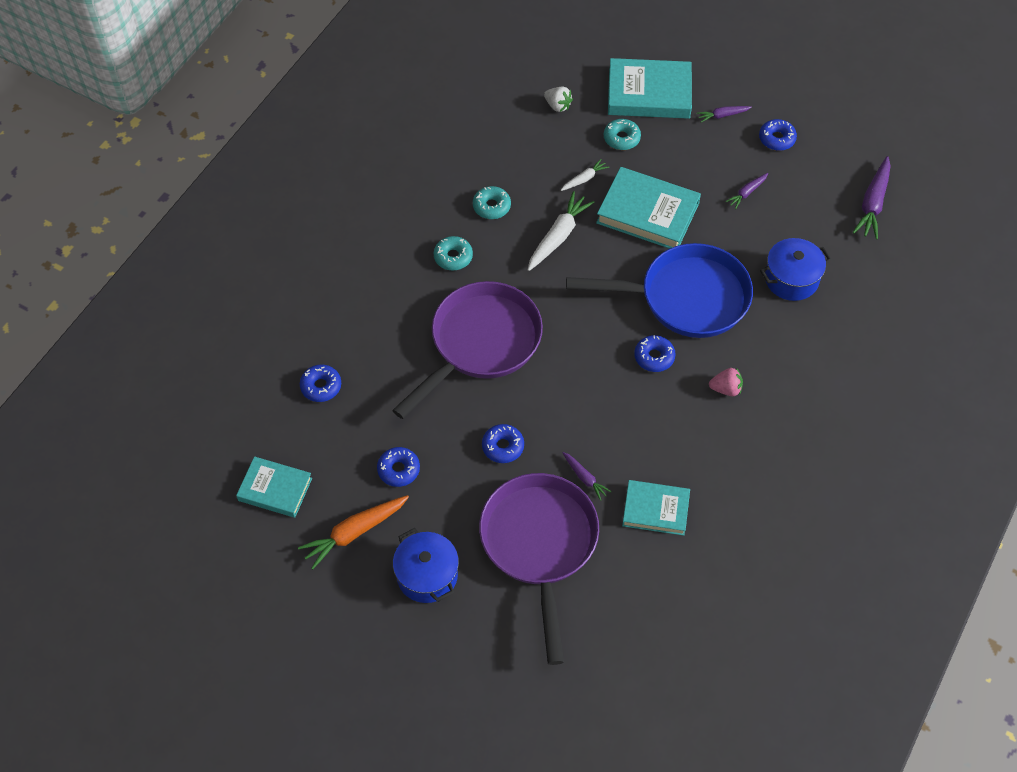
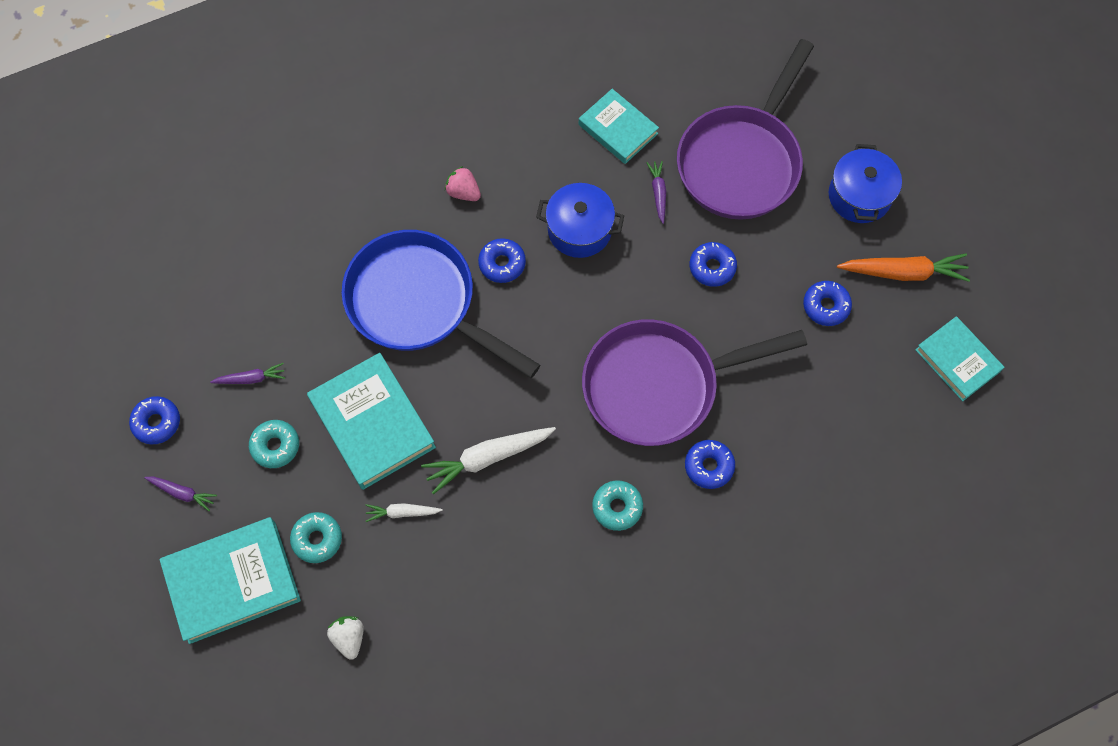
camera: 145 degrees left, 10 degrees up
(321, 386) = (852, 442): blue donut -> blue donut (709, 466)
(491, 206) = (530, 545): turquoise donut -> turquoise donut (275, 446)
(649, 93) = (232, 582): turquoise book -> turquoise book turned 60 degrees counterclockwise
(791, 279) = (301, 257): blue pot -> blue pot (579, 230)
(873, 203) = (142, 282): purple carrot -> none

